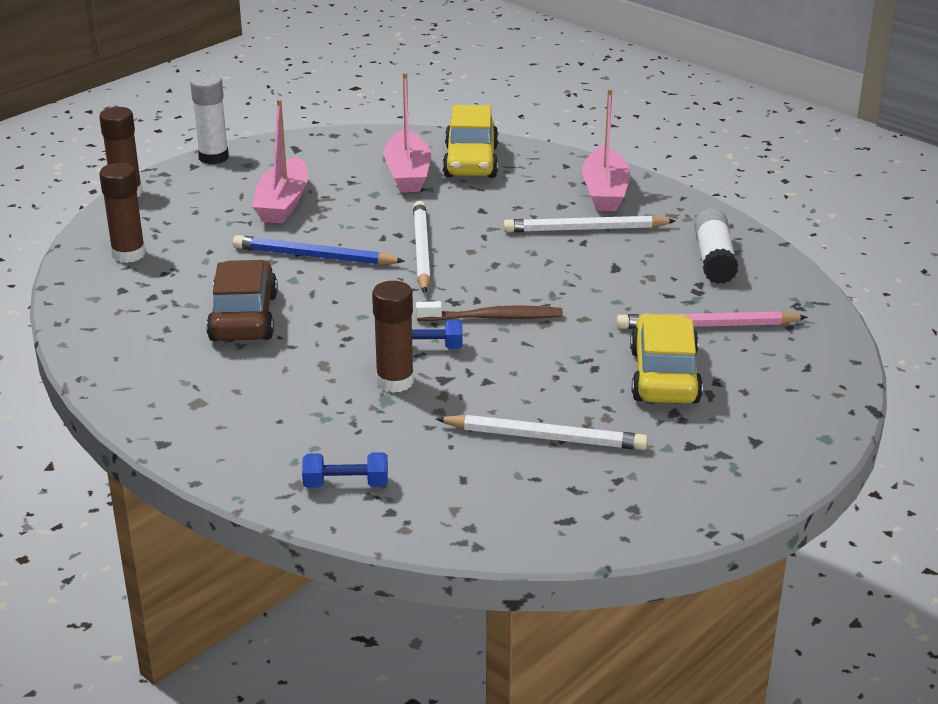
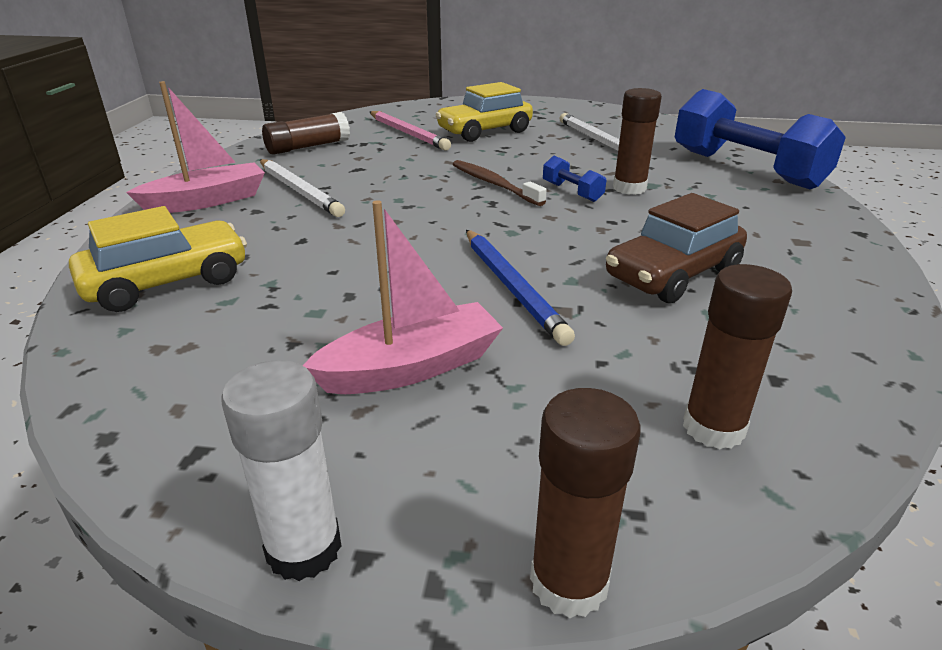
camera: 125 degrees left, 0 degrees up
(346, 484) = (746, 169): blue dumbbell -> blue dumbbell, size x2.40
(407, 173) = (234, 310): pink boat -> none
(421, 250) = (424, 240): white pencil -> none
(714, 259) = (308, 147): white glue stick -> brown glue stick

